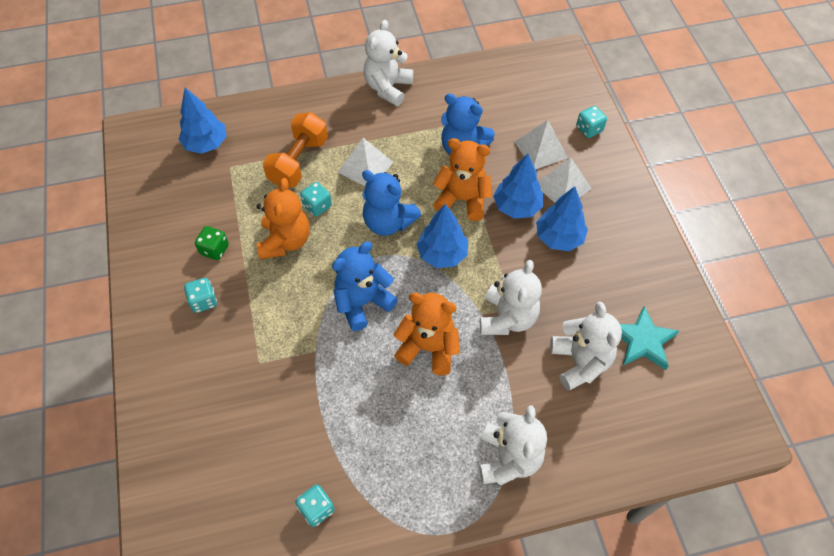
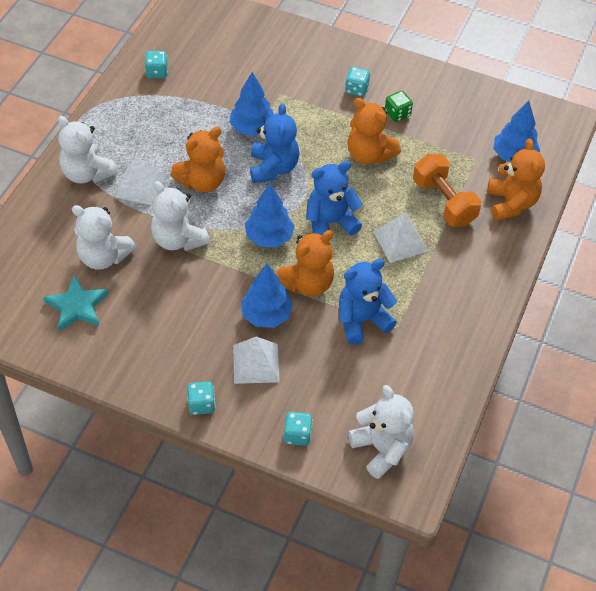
camera: 125 degrees right, 5 degrees down
(263, 121) = (511, 203): none -> orange teddy bear
(317, 206) = (386, 189): turquoise dice -> turquoise dice (201, 404)
(388, 88) = (483, 311): white teddy bear -> white teddy bear (381, 448)
(541, 149) = (308, 377): white pyramid -> white pyramid (140, 186)
(559, 238) = (210, 321): blue tree -> blue tree (252, 128)

